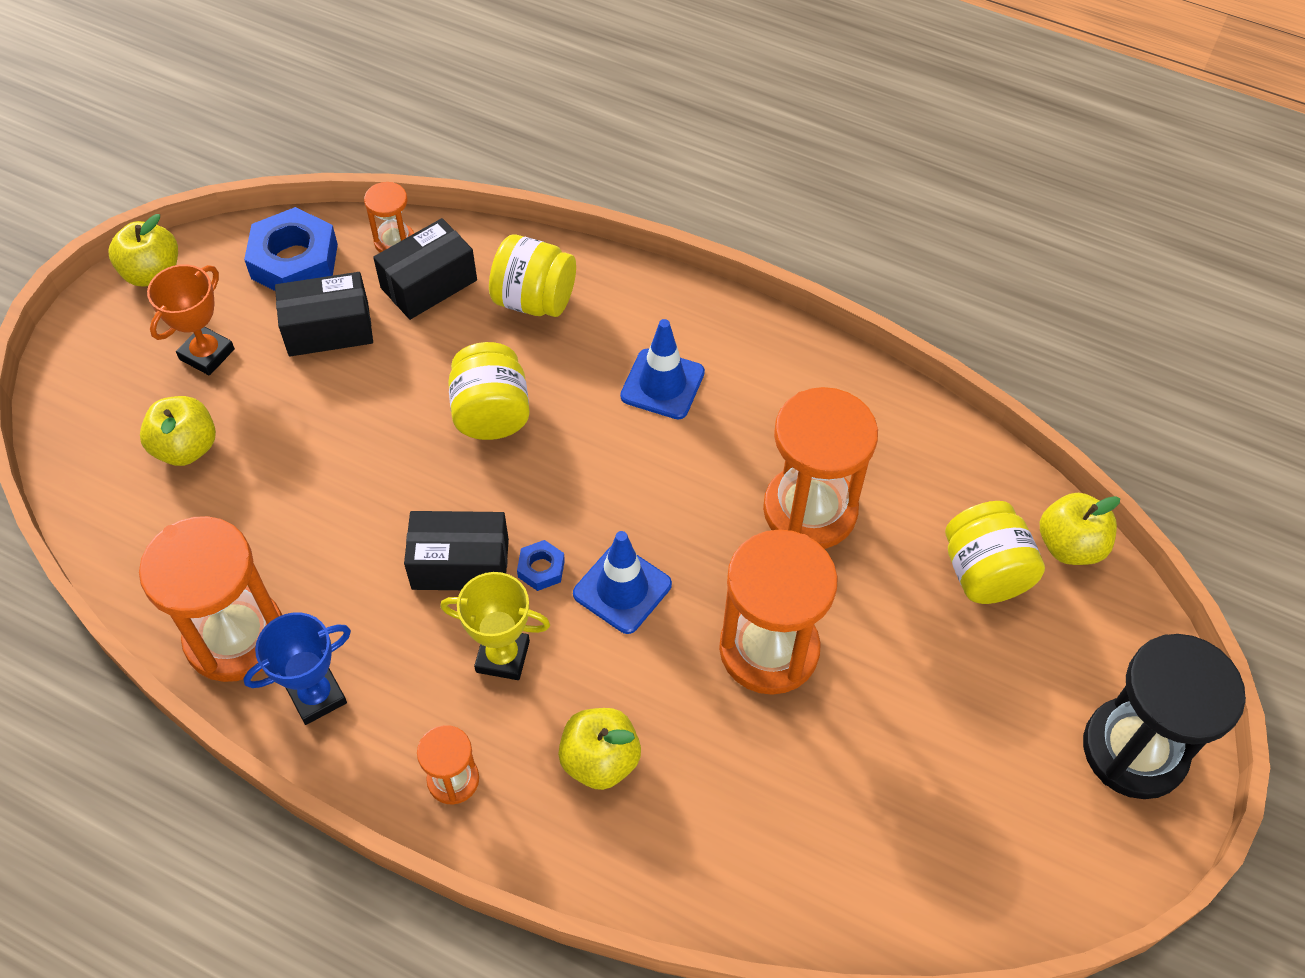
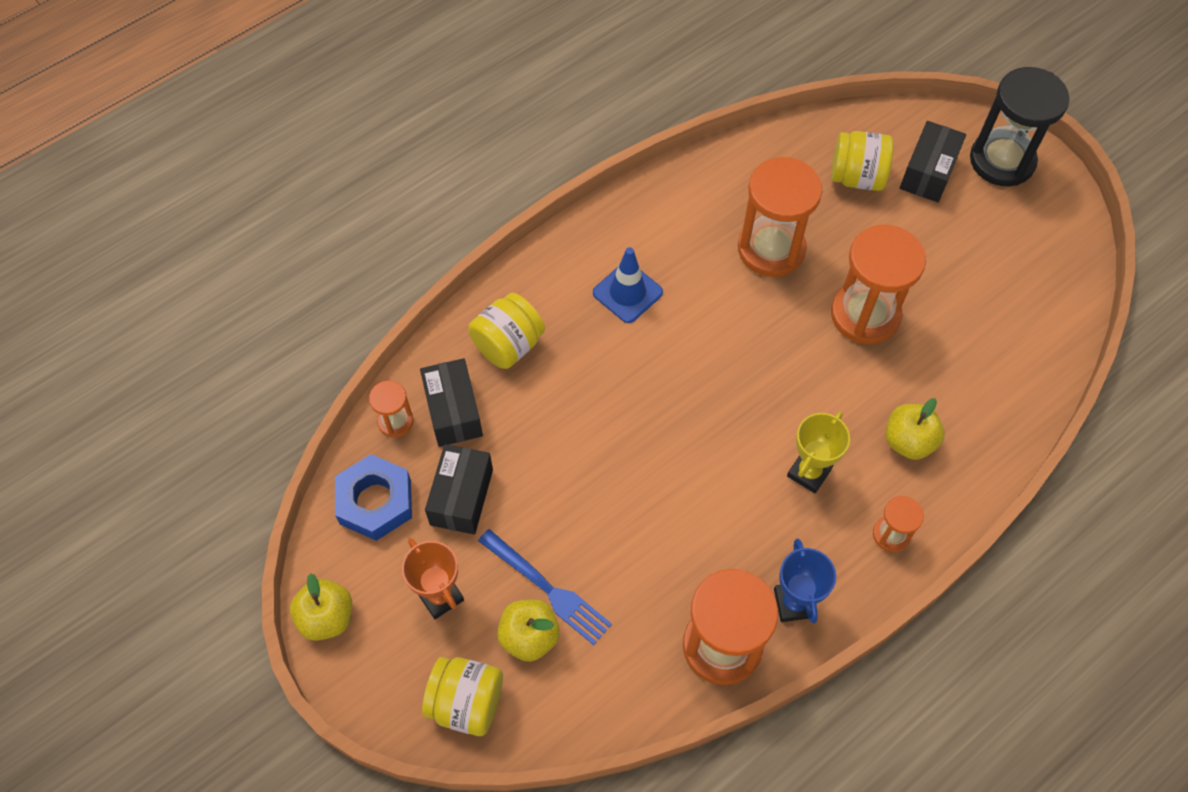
camera: 65 degrees left, 5 degrees up
(248, 445) = (549, 589): none -> blue fork
(460, 564) = (723, 474): black box -> black box (928, 172)
(491, 413) = (600, 410): yellow jar -> yellow jar (466, 702)
(541, 569) = (749, 424): blue nut -> none
(622, 589) = (786, 381): blue traffic cone -> none
(1069, 545) = (856, 126): yellow apple -> none

